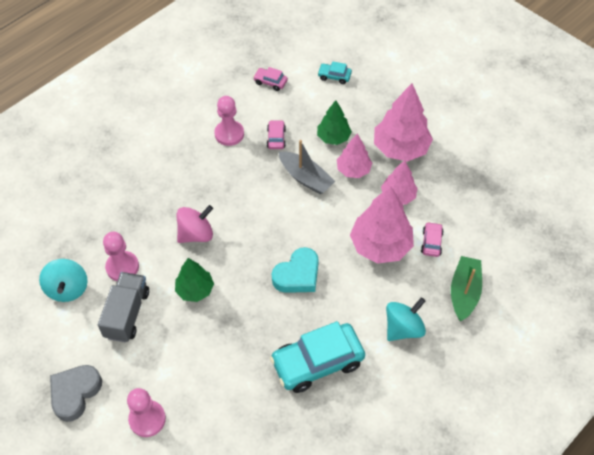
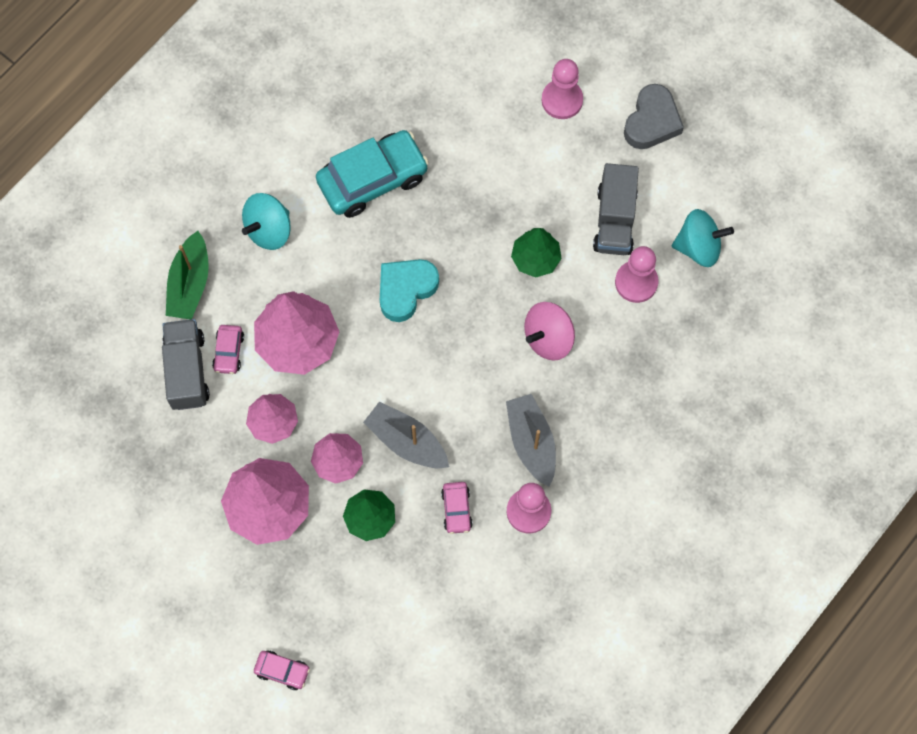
camera: 175 degrees right, 15 degrees up
(68, 289) = (698, 247): turquoise spinning top -> turquoise spinning top turned 105 degrees clockwise
(220, 171) = (531, 442): none -> grey boat
(270, 82) = (477, 621): pink car -> pink car (282, 671)
(334, 76) = (375, 643): turquoise car -> none
(461, 232) = (187, 371): none -> grey truck

